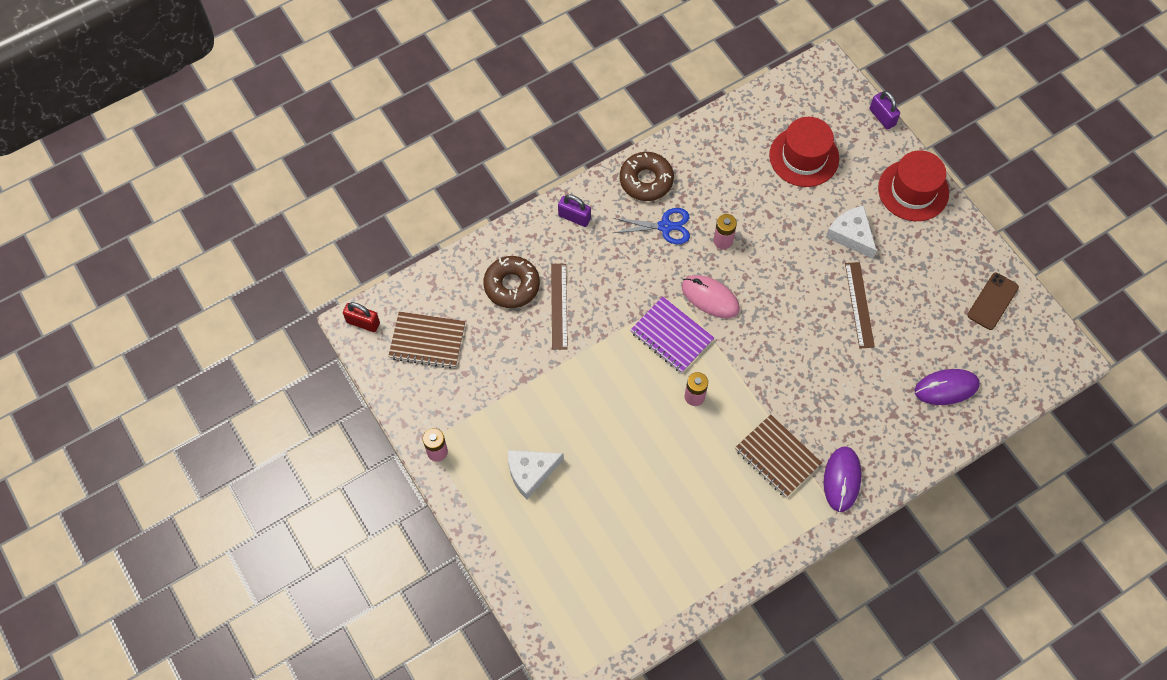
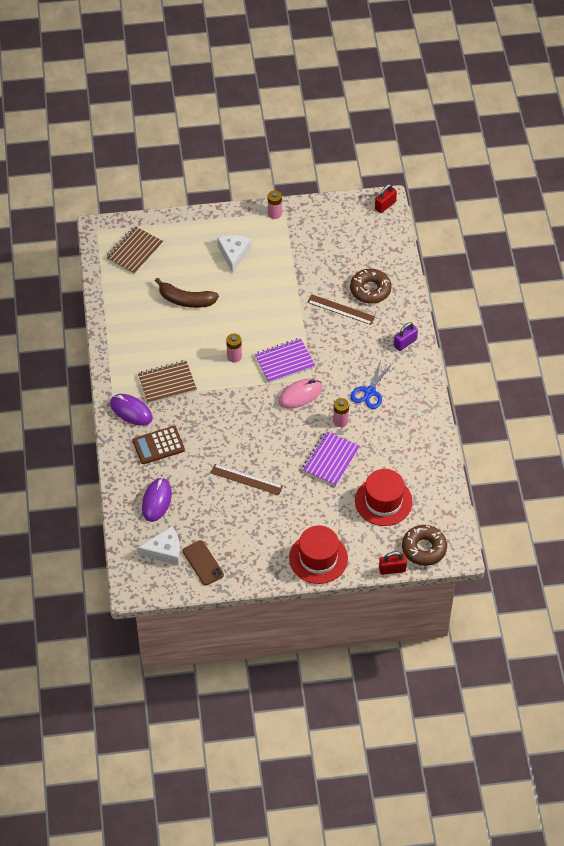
camera: 115 degrees right, 10 degrees down
(427, 341) = (354, 233): brown notebook -> brown notebook (134, 251)
(636, 497) = (186, 300): none -> brown banana
(646, 180) = (413, 396): brown donut -> brown donut (424, 548)
(781, 229) = (330, 460): none -> purple notebook
(851, 235) = (303, 500): white cheese -> white cheese (165, 550)
(871, 423) = (158, 445): none -> brown calculator
(882, 117) = (392, 569): purple padlock -> red padlock

